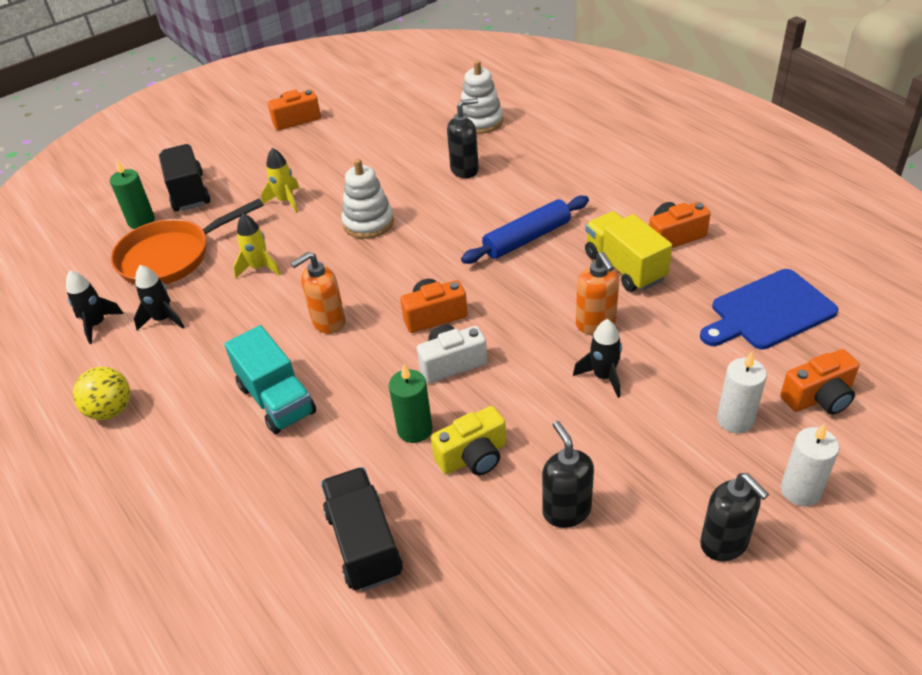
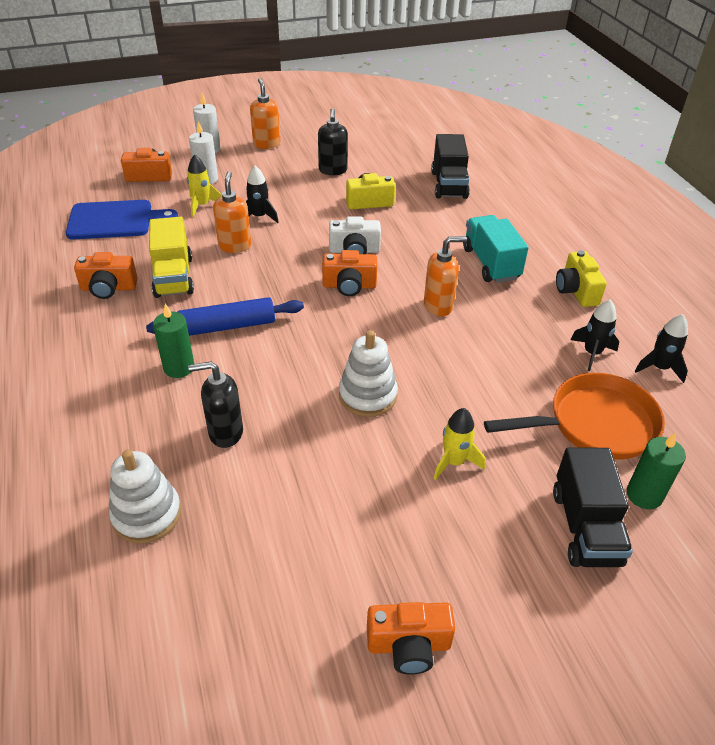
camera: 165 degrees left, 0 degrees up
(111, 410) = (623, 291): yellow ball -> none
(170, 392) = (576, 291): none -> yellow camera
(259, 268) = (495, 378): yellow rocket -> yellow rocket (202, 205)
(414, 429) = (398, 223): green candle -> green candle (179, 367)
(724, 543) = (266, 144): black soap dispenser -> orange soap dispenser

